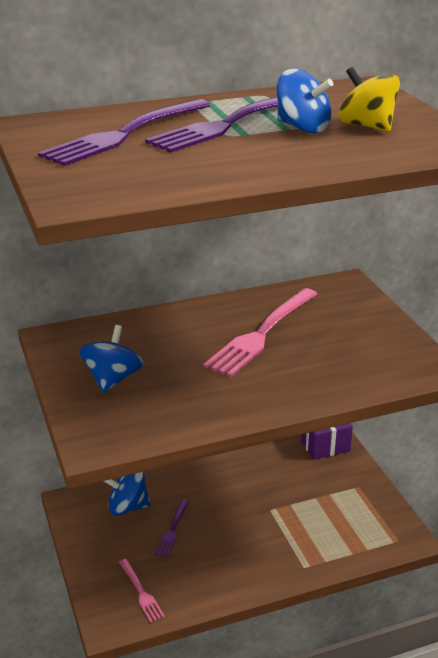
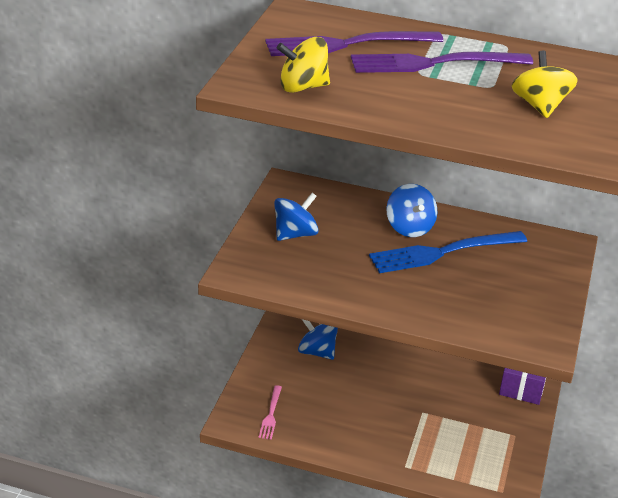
camera: 35 degrees right, 5 degrees up
(140, 180) = (302, 87): none -> yellow spinning top
(172, 530) = (333, 386): purple fork -> none
(262, 334) = (443, 252): pink fork -> blue fork
(302, 128) = (485, 88): blue spinning top -> blue spinning top (409, 227)

